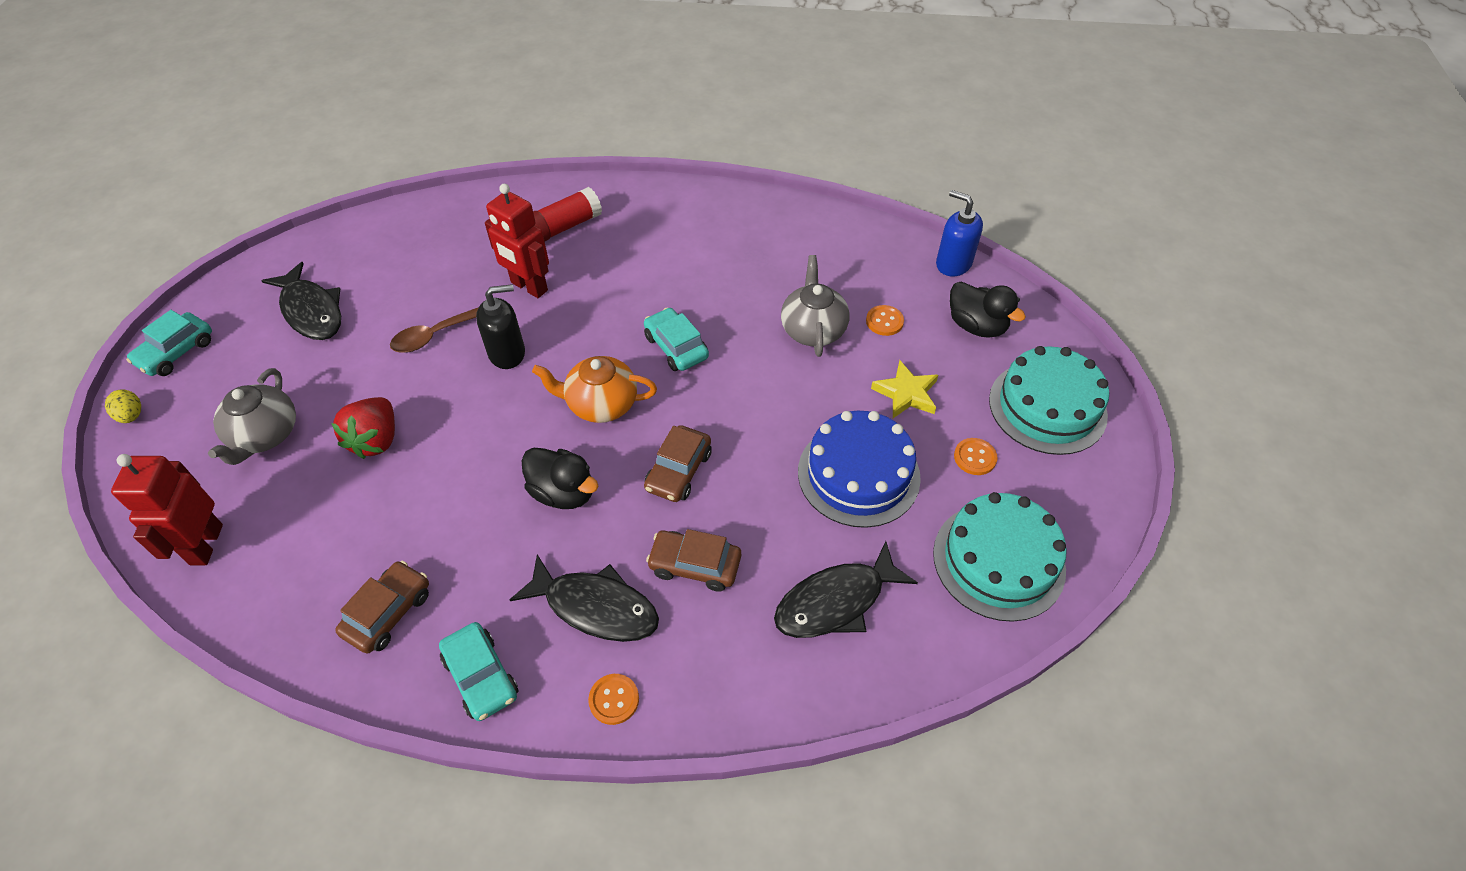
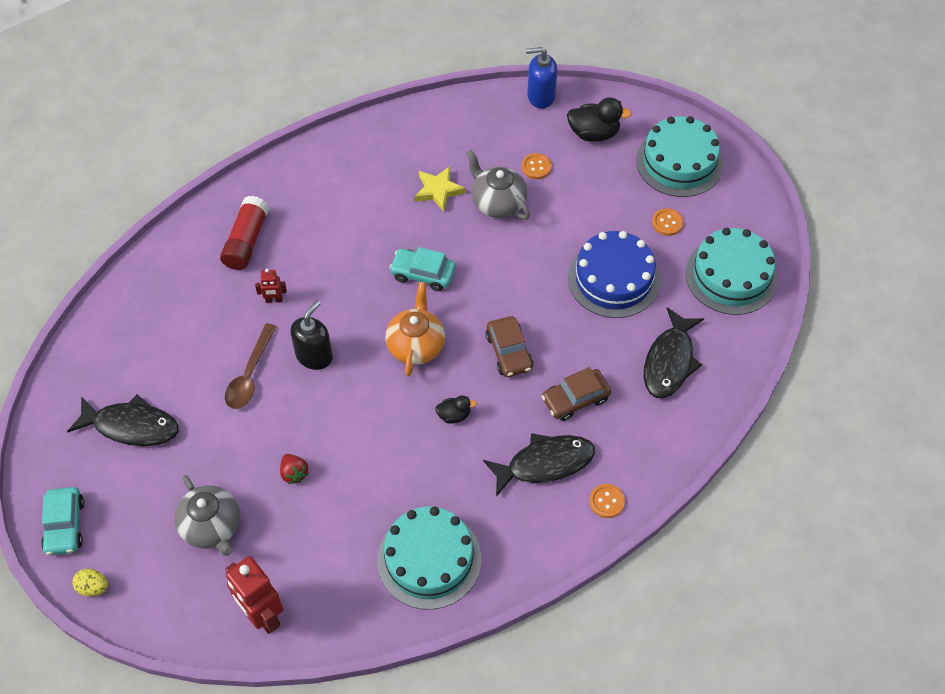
camera: 40 degrees left, 5 degrees up
(376, 440) = (294, 473): red strawberry -> red strawberry, size x0.59
(388, 613) = (429, 559): brown car -> turquoise cake
(481, 676) = (522, 548): turquoise car -> none
(529, 287) = (274, 300): red robot -> red robot, size x0.48
(563, 492) = (454, 415): black duck -> black duck, size x0.57
(601, 404) = (416, 345): orange teapot -> orange teapot turned 135 degrees clockwise
(906, 393) = (593, 208): yellow star -> yellow star (438, 190)

